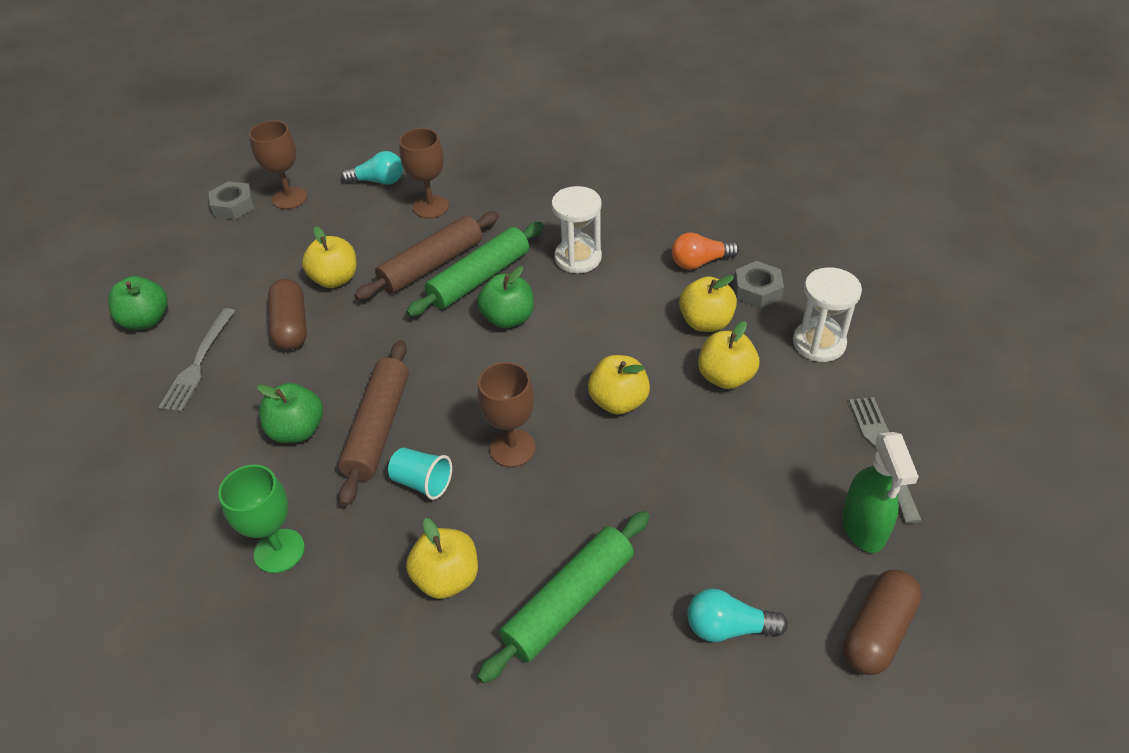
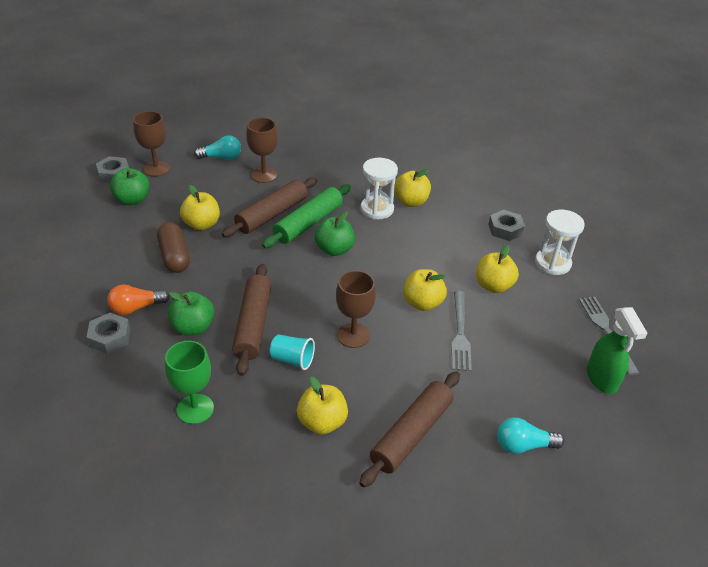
camera: 10 degrees left, 5 degrees down
(146, 320) = (61, 254): green apple -> green apple (132, 200)
(187, 442) = (110, 337): none -> grey nut
(198, 363) = (108, 283): grey fork -> grey fork (460, 333)
(568, 601) = (411, 434): green rolling pin -> brown rolling pin
(700, 262) = (463, 211): orange light bulb -> orange light bulb (136, 308)
(705, 322) = (473, 250): yellow apple -> yellow apple (411, 202)
(877, 631) = (622, 443): brown capsule -> none

